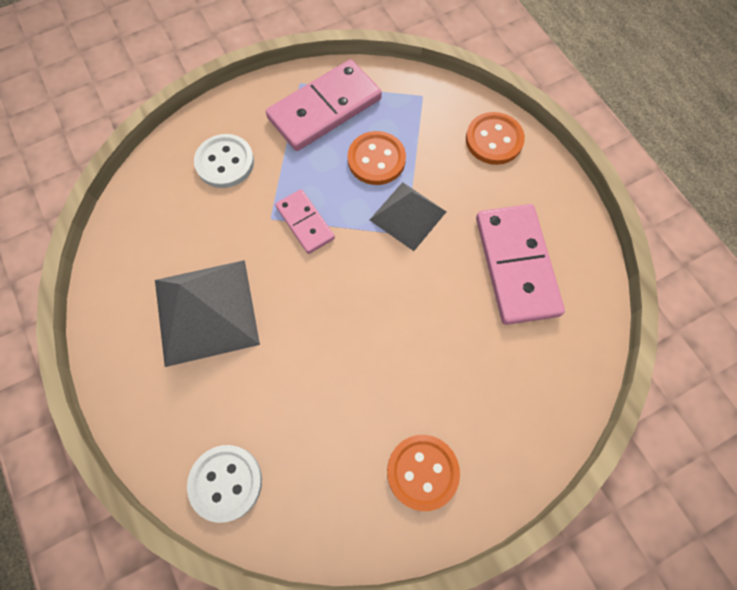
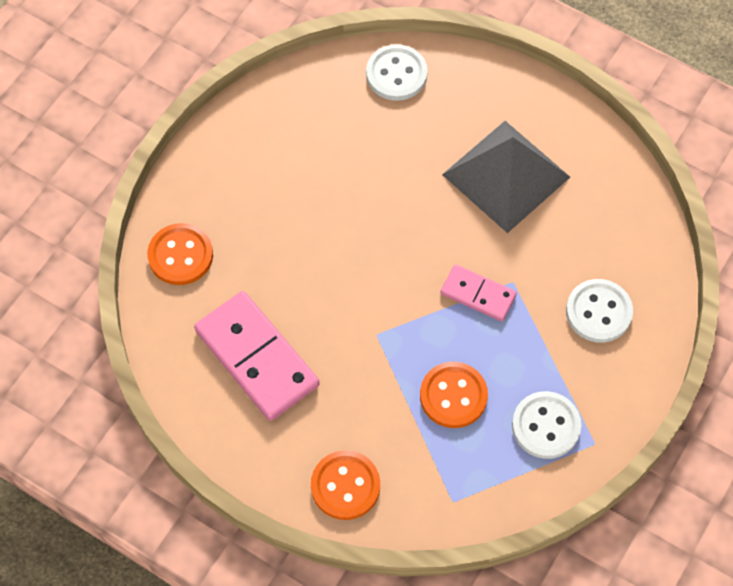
camera: 150 degrees right, 5 degrees down
(324, 108) = (546, 426): pink domino -> white button
(407, 215) = (386, 353): grey pyramid -> none
(422, 472) = (253, 153): orange button -> orange button (180, 255)

